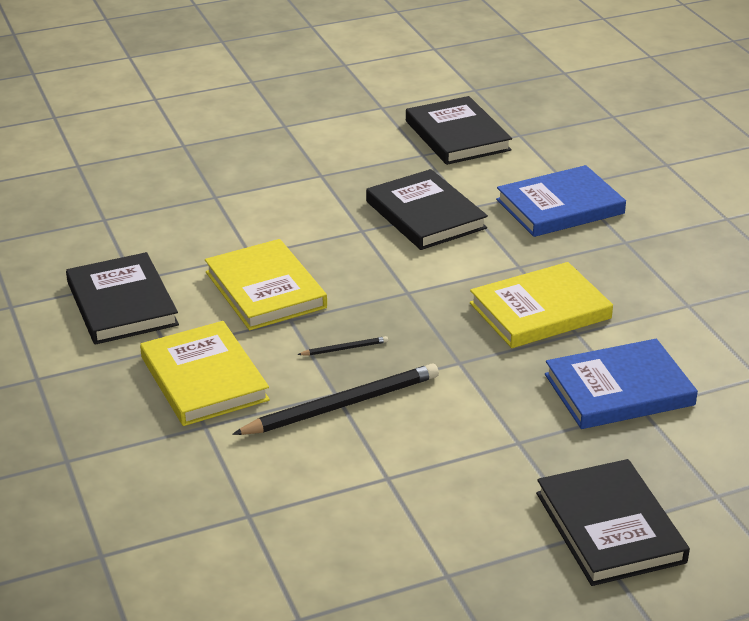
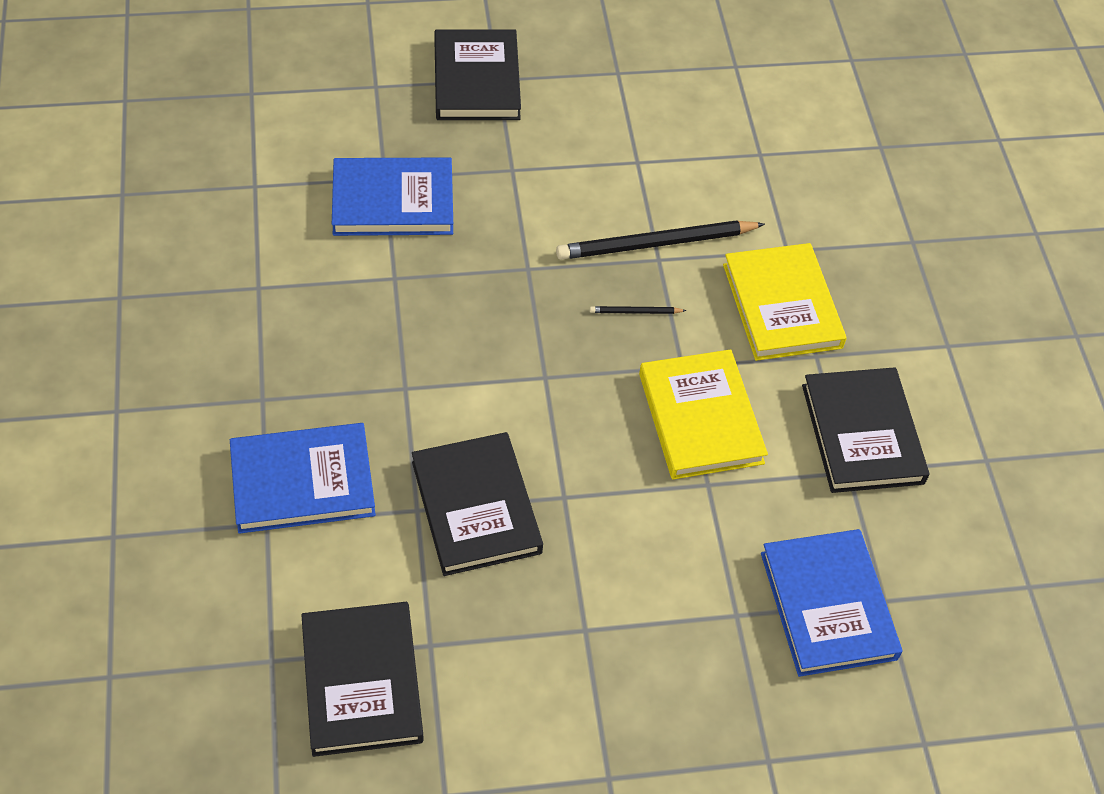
camera: 170 degrees left, 20 degrees up
(147, 210) = (828, 605): none -> blue book
(540, 311) = (416, 316): yellow book -> none

